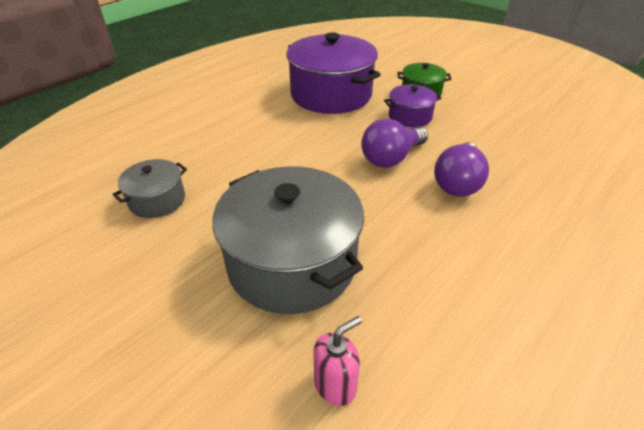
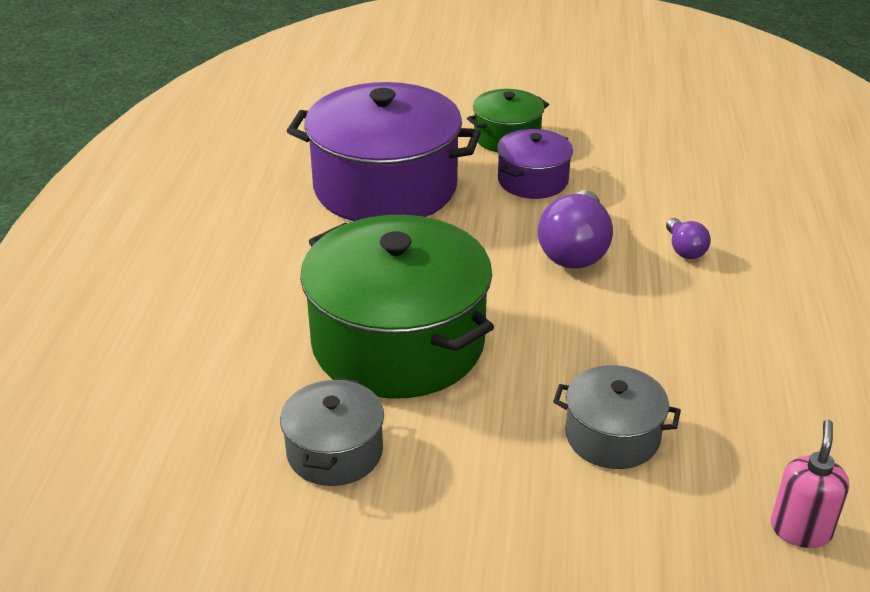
camera: 35 degrees left, 5 degrees down
(247, 164) = (398, 343): none -> green pot
(292, 262) = (612, 436): grey pot -> grey pot, size x0.50
(458, 182) = (684, 249): purple light bulb -> purple light bulb, size x0.52

